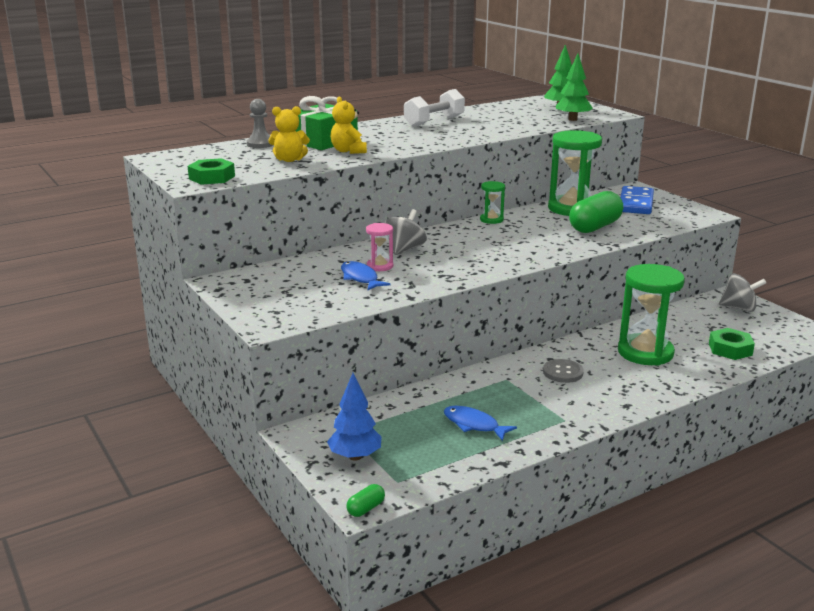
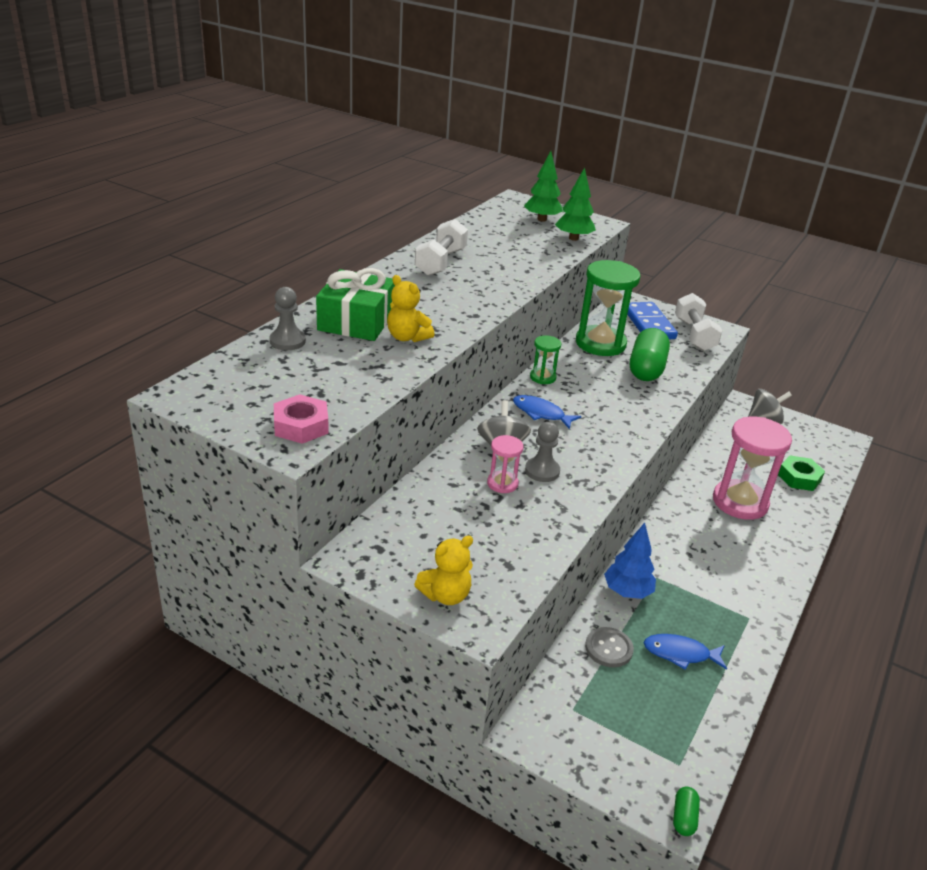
camera: 30 degrees left, 10 degrees up
(212, 177) = (301, 426): green nut -> pink nut
(289, 160) = (357, 368): yellow teddy bear -> yellow teddy bear (445, 595)
(355, 456) = (611, 744): blue tree -> blue tree (627, 592)
(360, 278) = (501, 510): blue fish -> blue fish (541, 413)
(421, 265) = (542, 471): none -> grey pawn
(563, 372) = (696, 551): grey button -> grey button (608, 648)
(645, 352) = (740, 502): green hourglass -> pink hourglass
(673, 214) = (694, 335): none -> white dumbbell

